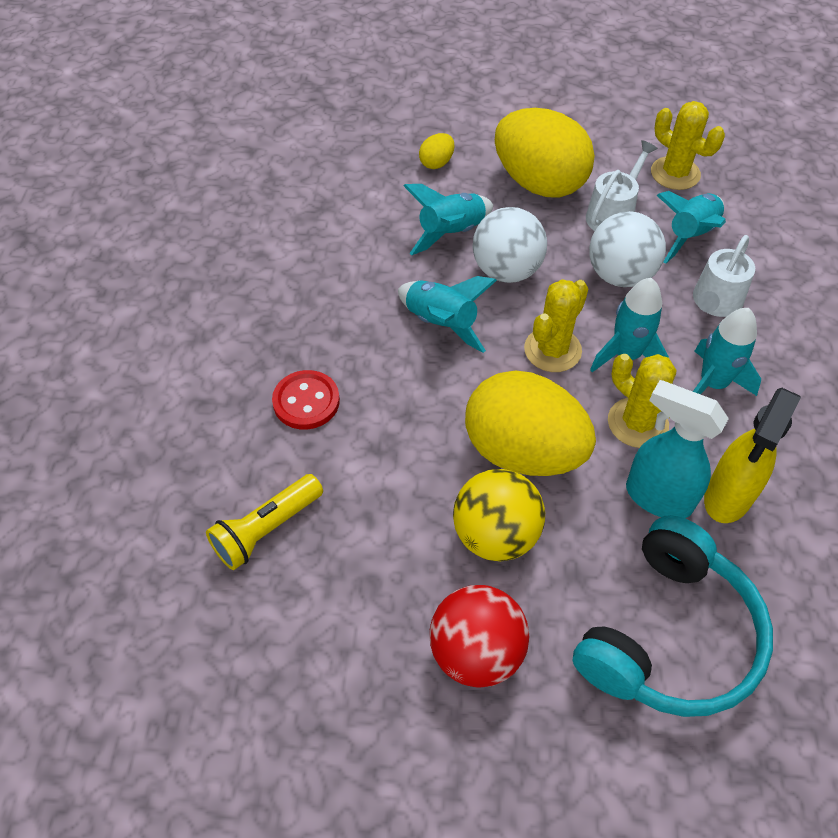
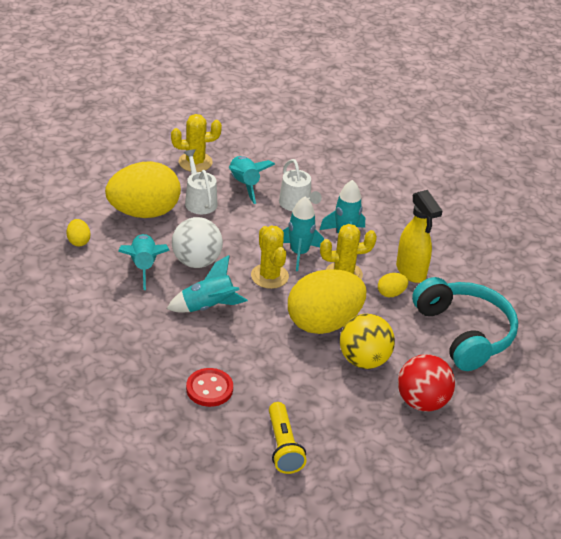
camera: 60 degrees left, 15 degrees down
(620, 275) = (244, 224): white ball -> none
(657, 497) = (391, 293): turquoise spray bottle -> yellow egg

